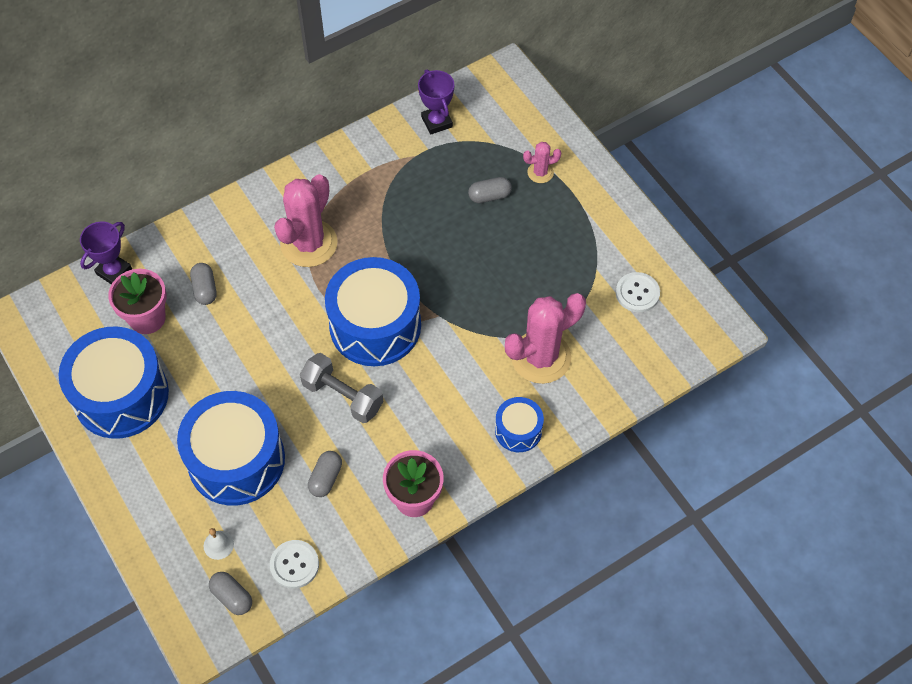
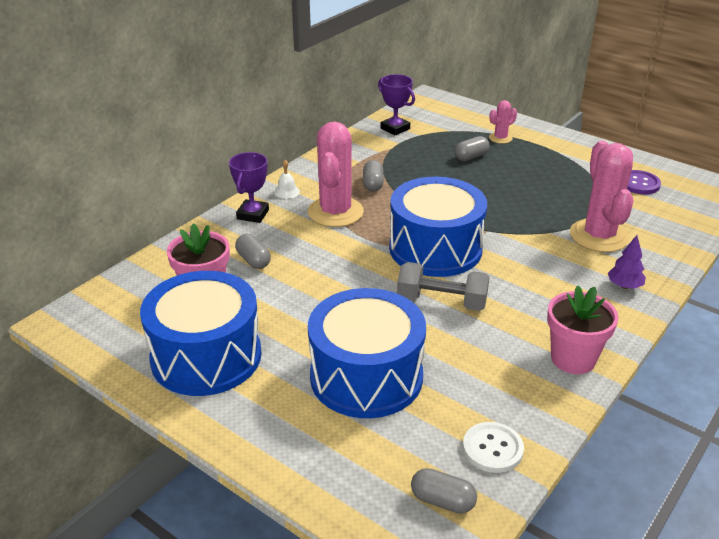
camera: 20 degrees left, 25 degrees down
(114, 271) = (151, 268): purple trophy -> purple trophy (253, 214)
(218, 545) = (394, 455): white bell -> white bell (287, 192)
(325, 478) = (471, 366): grey capsule -> grey capsule (373, 184)
(518, 430) = (624, 286): blue drum -> purple tree
(541, 357) = (599, 236): pink cactus -> pink cactus turned 45 degrees counterclockwise
(637, 293) = (639, 184): white button -> purple button

